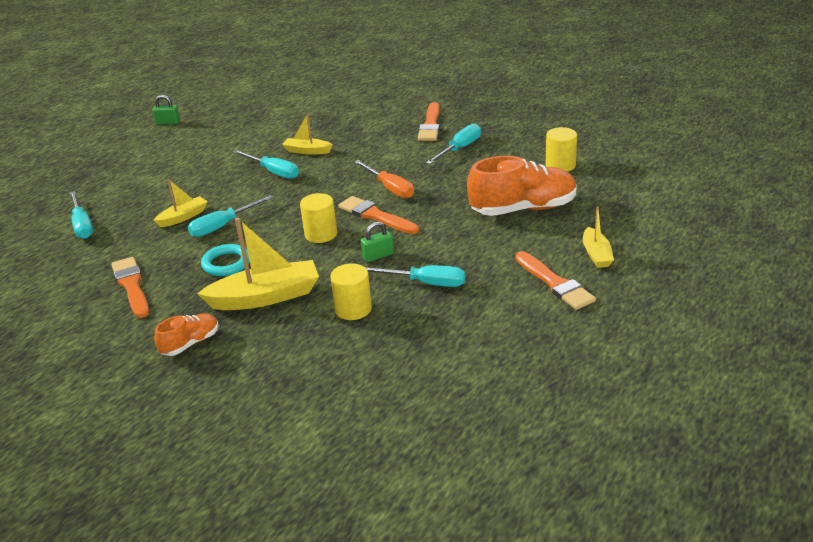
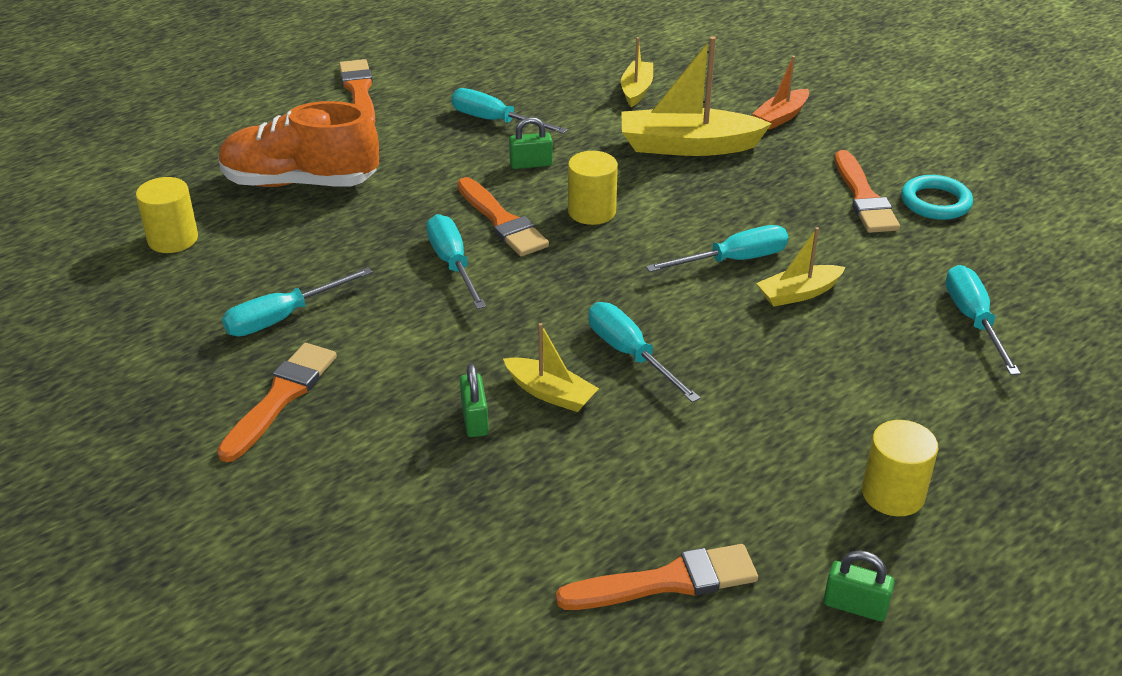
camera: 165 degrees left, 5 degrees up
(190, 343) = (781, 117): orange shoe -> orange boat
(226, 263) = (732, 199): turquoise ring -> turquoise ring (935, 202)
(239, 114) = (667, 581): none -> orange brush
(337, 136) = (474, 420): none -> green padlock
(353, 309) = (591, 112): yellow cylinder -> yellow cylinder (893, 494)
(390, 188) = (453, 264): orange screwdriver -> turquoise screwdriver
(596, 254) = (282, 109): yellow boat -> yellow boat (636, 90)

